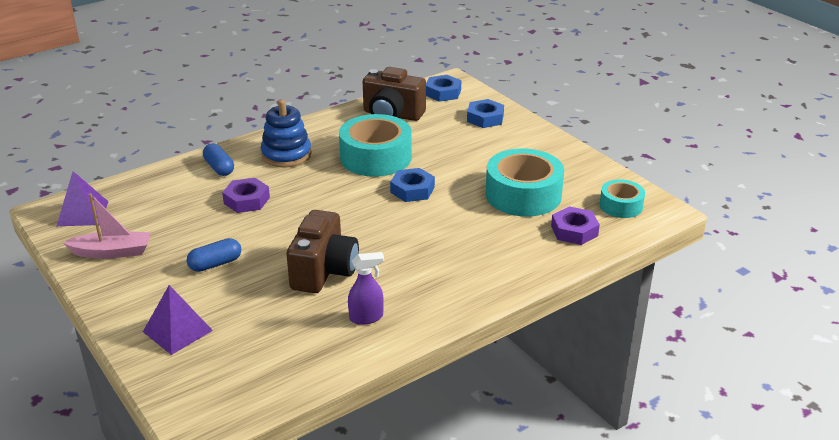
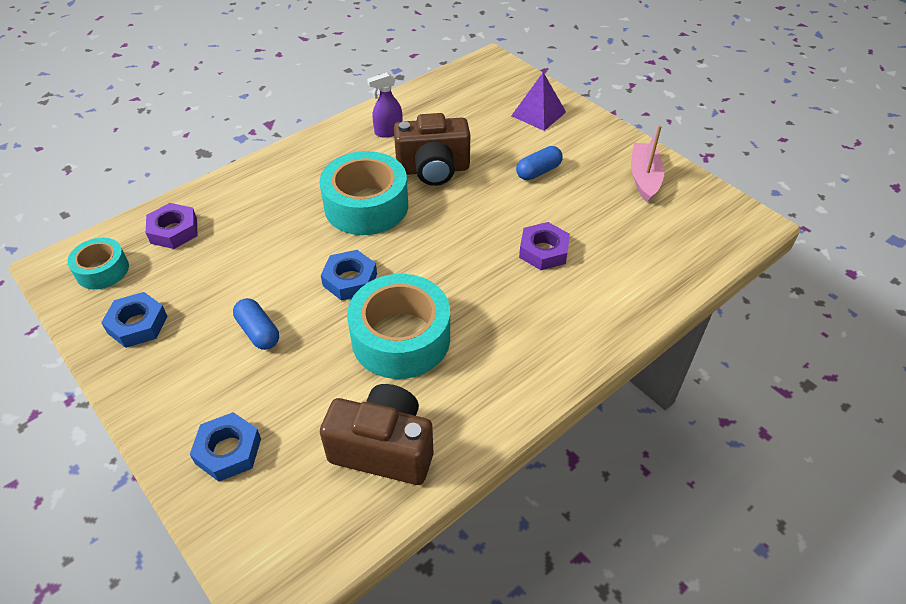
camera: 175 degrees right, 15 degrees up
(82, 213) = (713, 221): purple pyramid -> none
(112, 252) = (644, 178): pink boat -> pink boat turned 105 degrees clockwise
(219, 168) = (603, 303): blue capsule -> blue capsule (258, 332)
(286, 155) = (525, 335): blue stacking toy -> none
(324, 271) = (433, 170): brown camera -> brown camera turned 105 degrees counterclockwise
(443, 93) = (292, 535): blue nut -> blue nut (137, 324)
(523, 195) = (214, 280): turquoise tape -> turquoise tape (366, 205)

